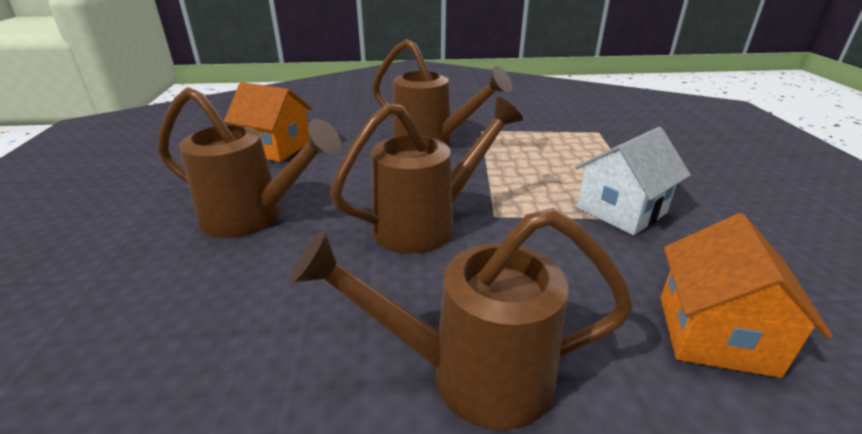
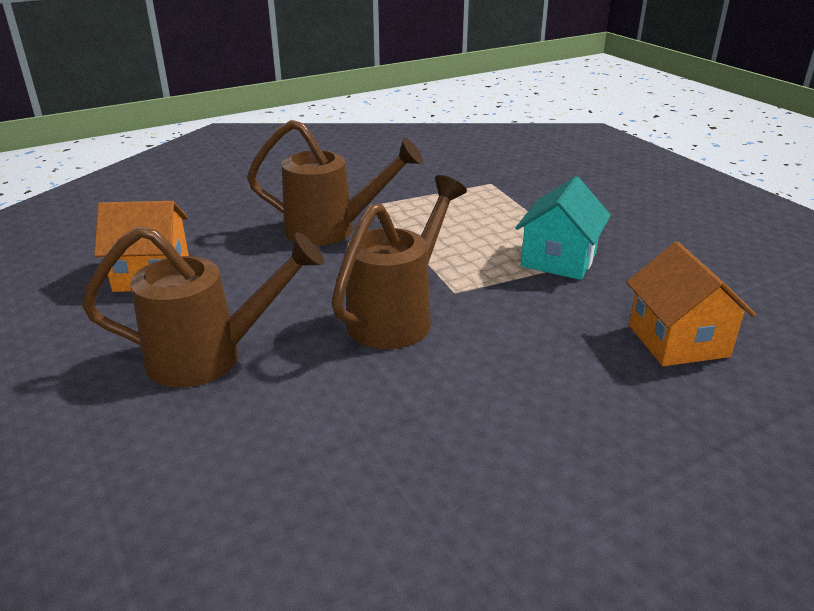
camera: 25 degrees left, 0 degrees up
(469, 374) = (529, 424): brown watering can -> none
(621, 210) = (558, 260): white house -> turquoise house

